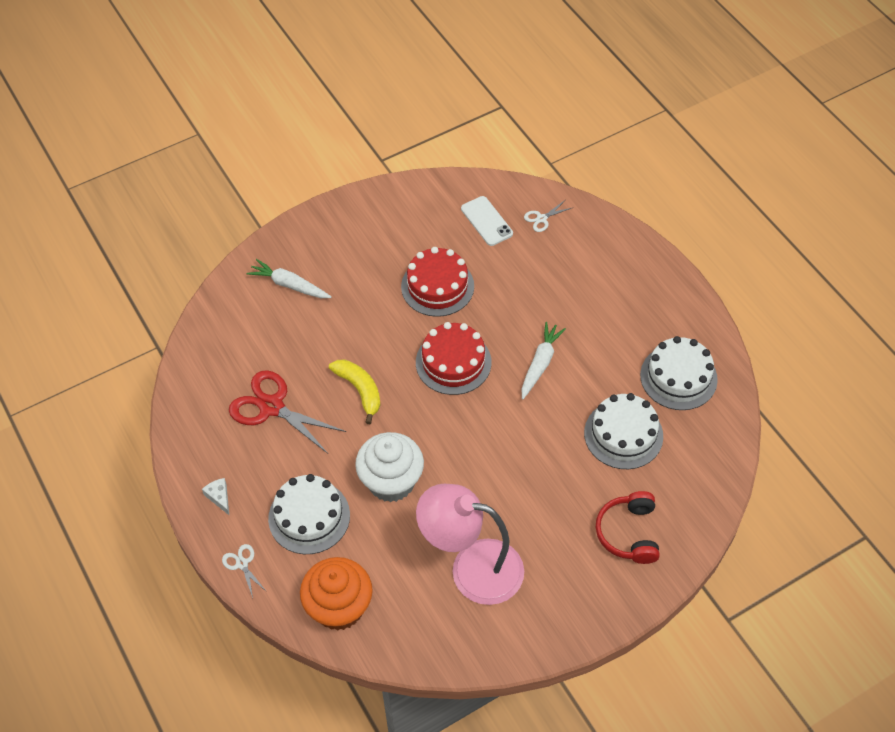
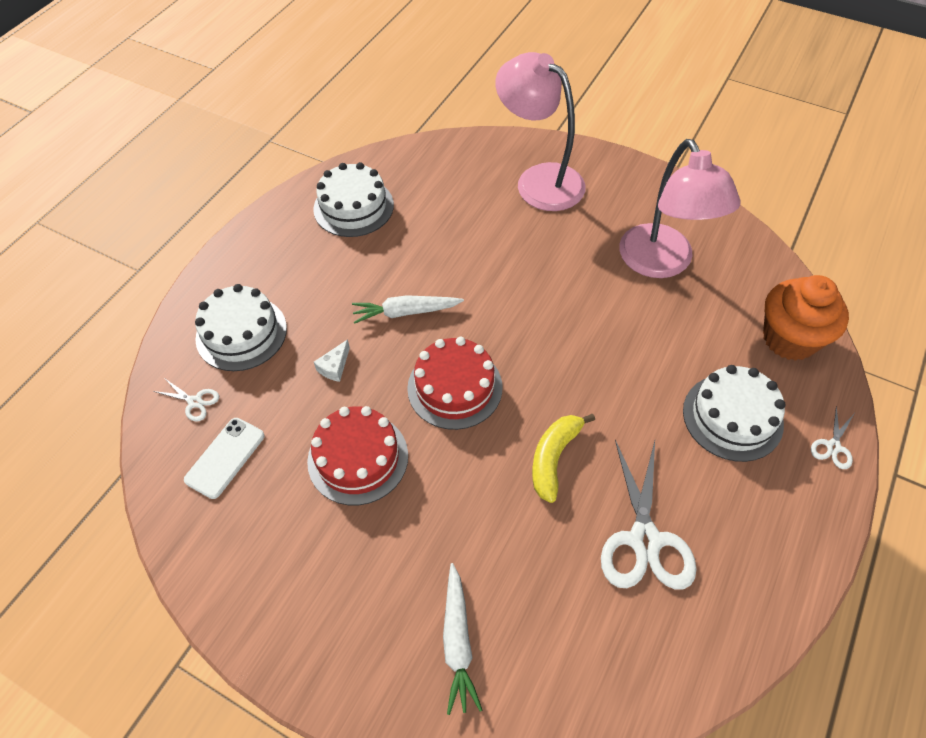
camera: 120 degrees left, 0 degrees up
(219, 497) = (792, 520): white cheese -> white cheese (334, 367)
(272, 407) = (644, 540): red scissors -> white scissors
(391, 482) = (634, 367): white cupcake -> none
(623, 434) = (444, 220): white cake -> white cake (241, 333)
(629, 533) = (539, 180): red headphones -> pink lamp

